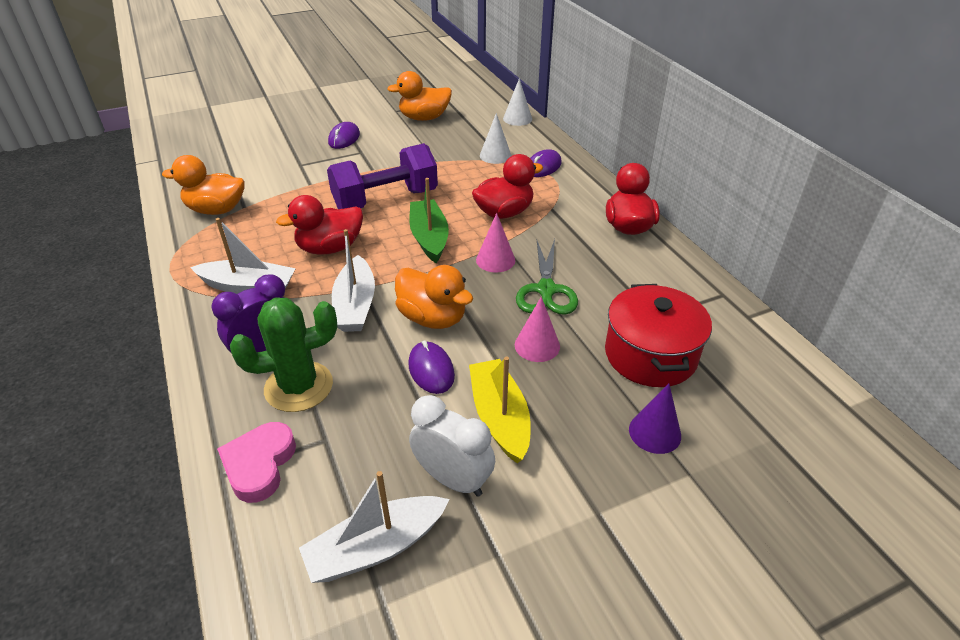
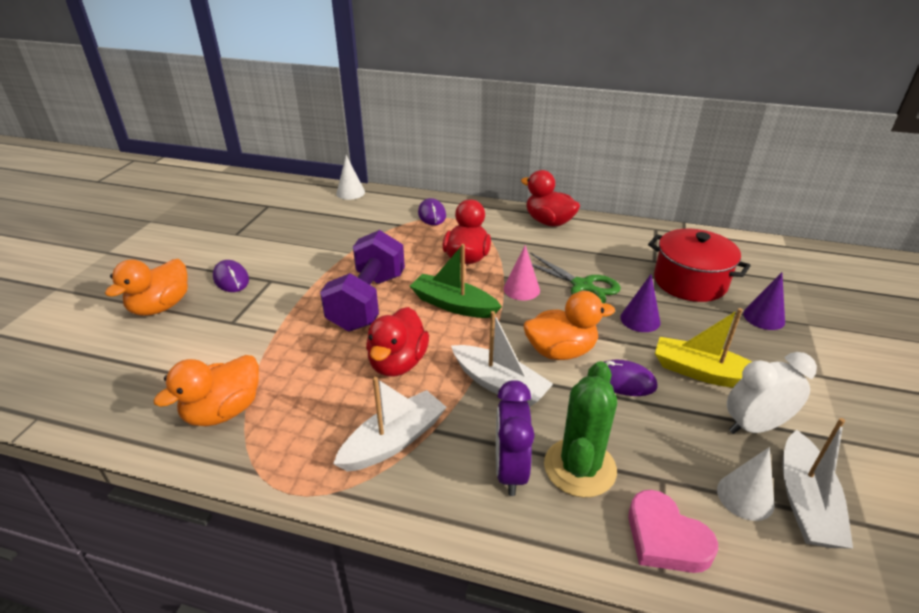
camera: 50 degrees left, 5 degrees down
(424, 118) = (274, 227): orange duck -> orange duck (161, 306)
(495, 155) = (385, 225): white cone -> white cone (745, 496)
(537, 345) = (640, 319): pink cone -> purple cone

